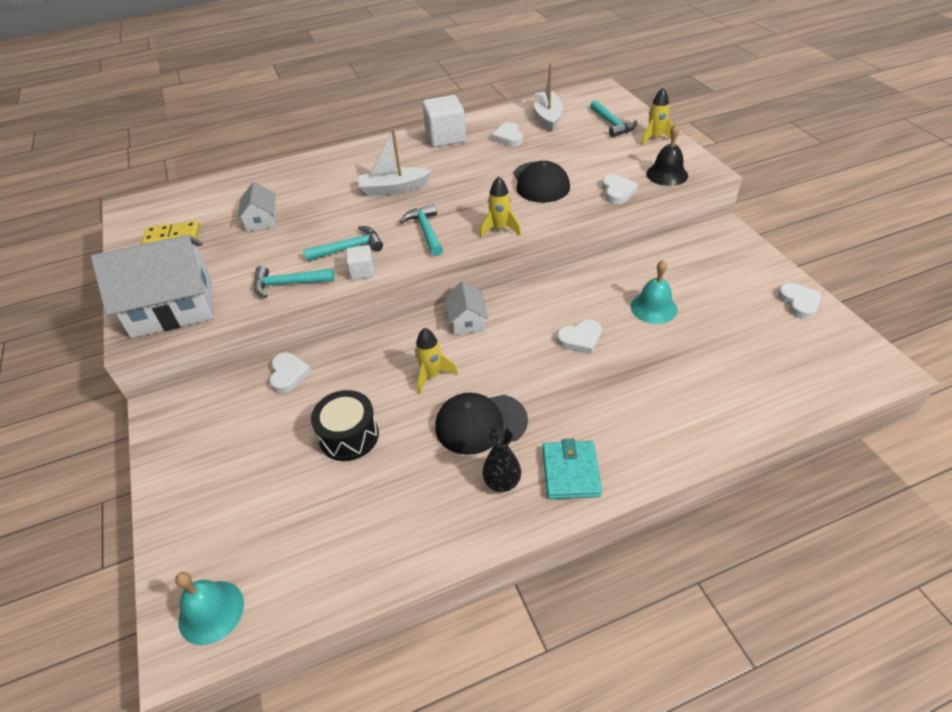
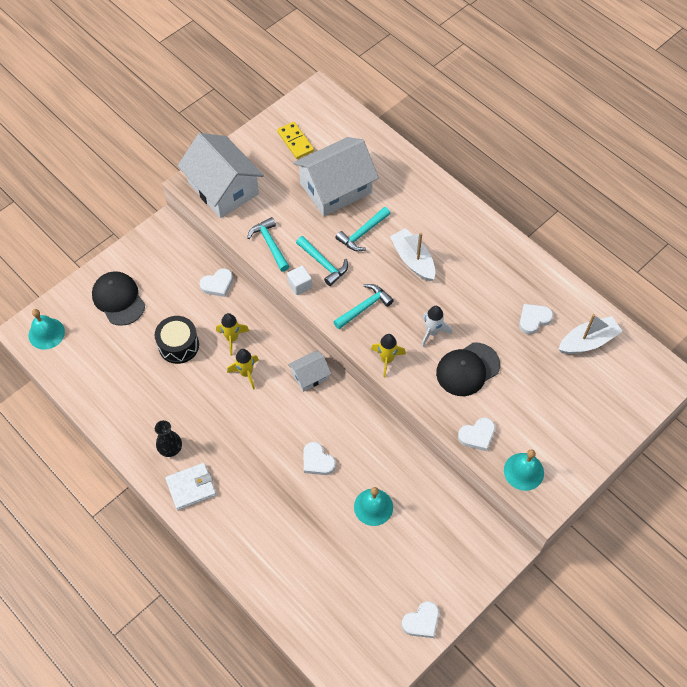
camera: 65 degrees right, 15 degrees up
(261, 220) = (335, 188): white house -> white house, size x2.05
(445, 137) = (511, 267): white cube -> none
(480, 423) = (213, 420): black cap -> black cap (118, 299)
(485, 194) = (432, 332): none -> white rocket
(571, 472) = (191, 487): turquoise wallet -> white wallet
(612, 124) = (599, 403): turquoise hammer -> turquoise hammer (362, 233)
(655, 138) = (587, 448): yellow rocket -> yellow rocket (232, 338)
(667, 174) = (523, 471): black bell -> turquoise bell

